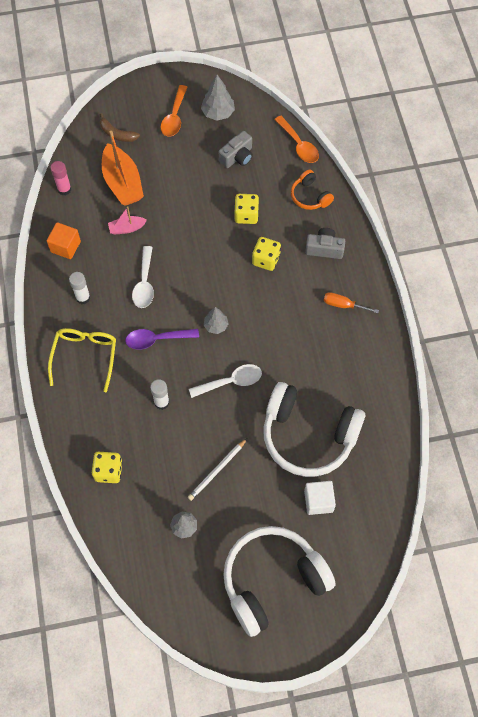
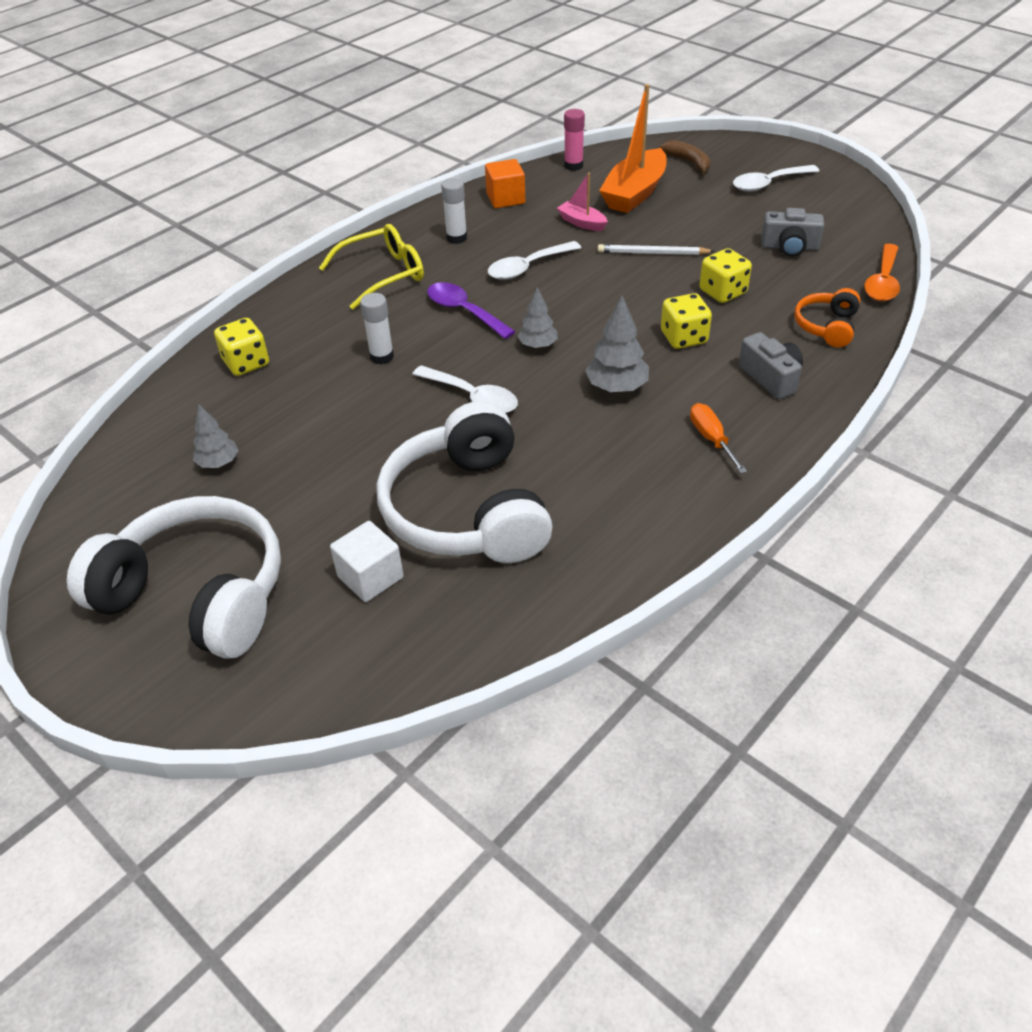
camera: 55 degrees right, 20 degrees down
(117, 134) = (688, 162): brown banana -> brown banana turned 150 degrees clockwise
(174, 117) = (768, 183): orange spoon -> white spoon
(217, 470) = (328, 451): white pencil -> white pencil (652, 253)
(218, 113) = (823, 207): grey tree -> grey tree (616, 387)

